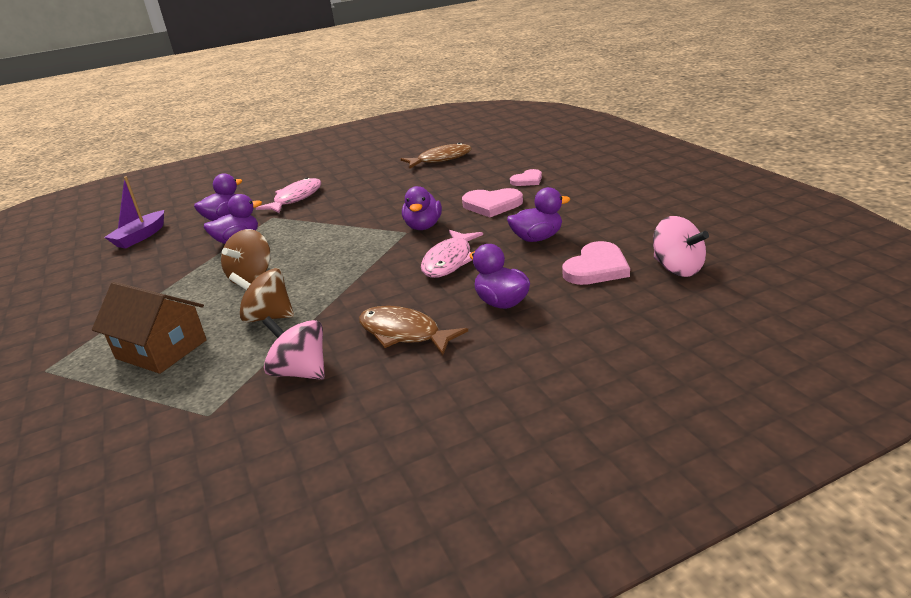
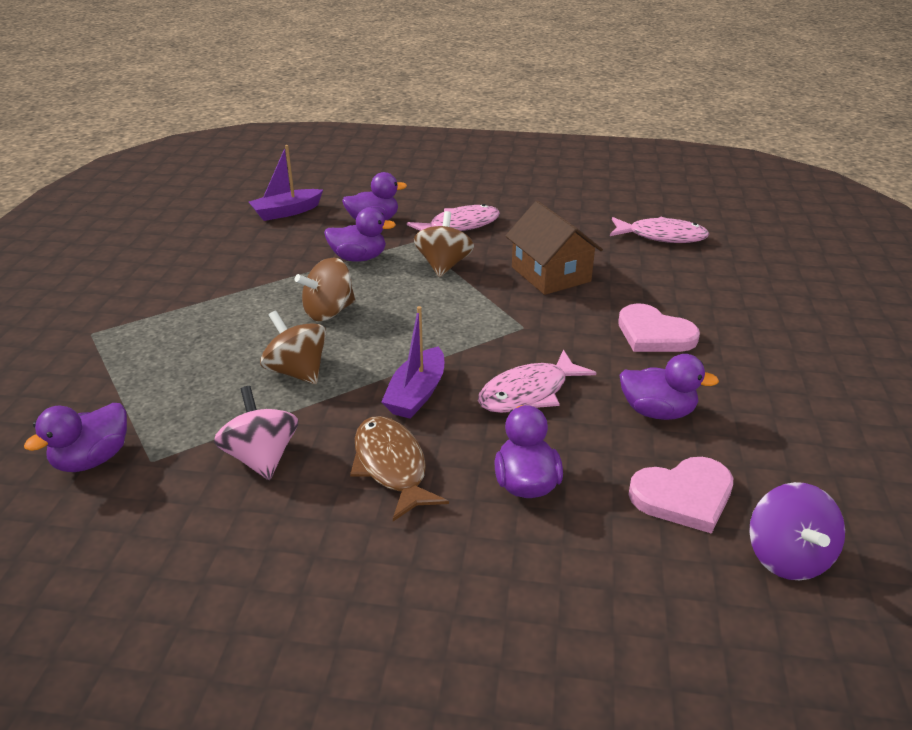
camera: 30 degrees right, 5 degrees up
(161, 349) = (185, 360): brown house -> brown house (550, 274)
(310, 222) = (443, 265): none -> brown spinning top
(375, 292) = (417, 394): none -> purple boat
(423, 226) = (548, 328): purple duck -> purple duck (92, 459)
(441, 159) = (661, 236): brown fish -> pink fish
(527, 180) = (734, 316): pink heart -> none
(677, 268) = (787, 557): pink spinning top -> purple spinning top

